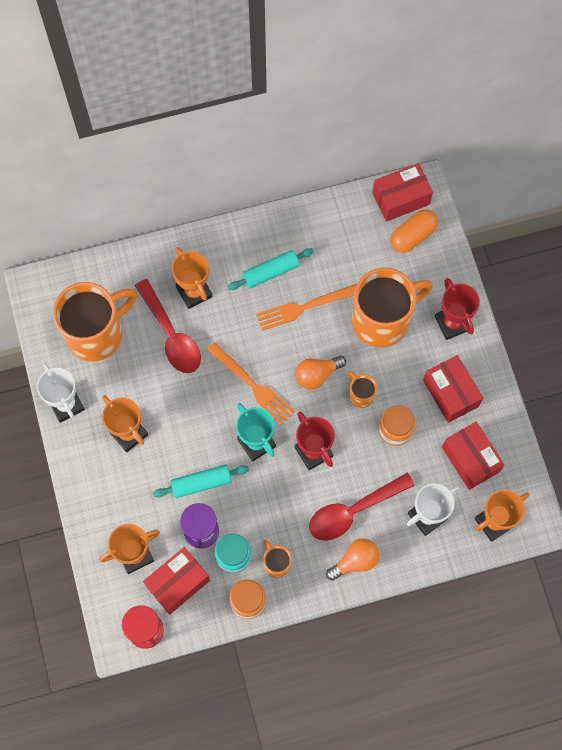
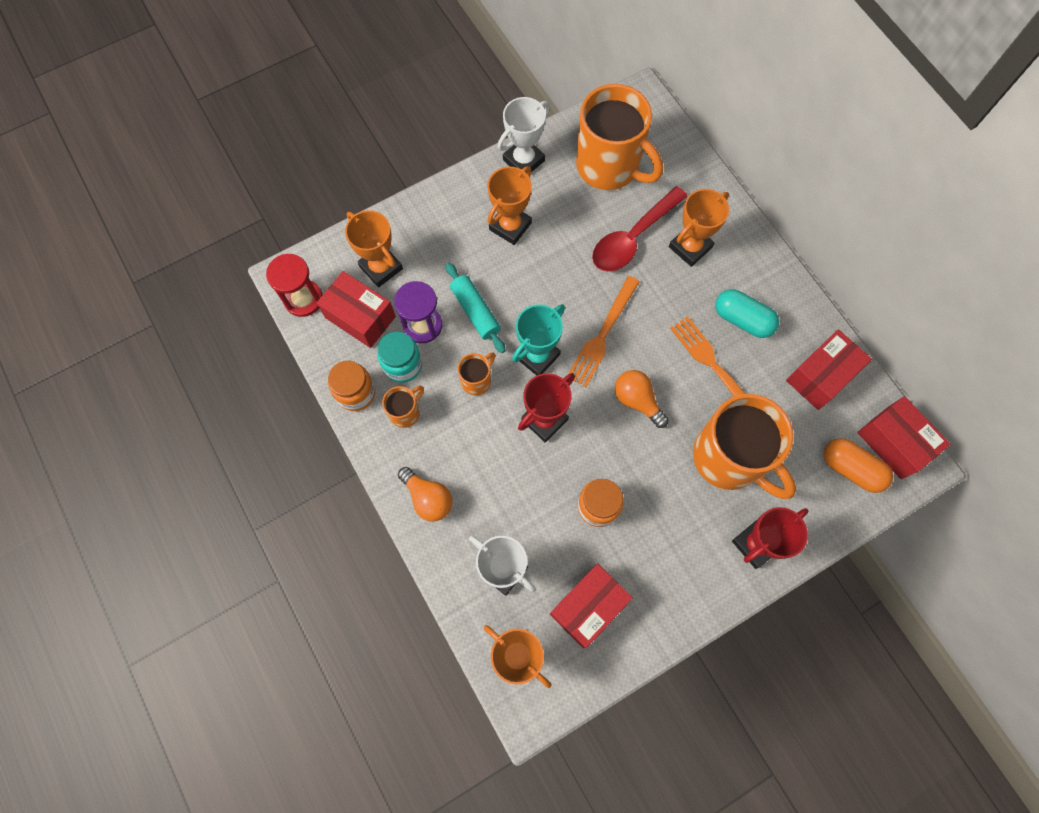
camera: 75 degrees right, 0 degrees up
(270, 272) = (742, 319): turquoise rolling pin -> turquoise capsule
(353, 511) = (487, 482): red spoon -> none
(361, 395) = (628, 456): orange mug -> orange mug (477, 380)
(451, 393) = (665, 563): red box -> red box (821, 376)

